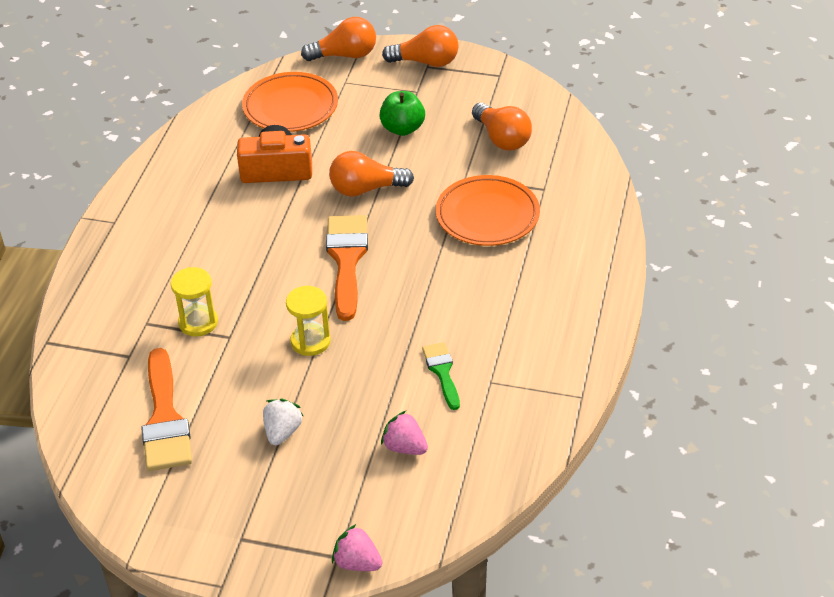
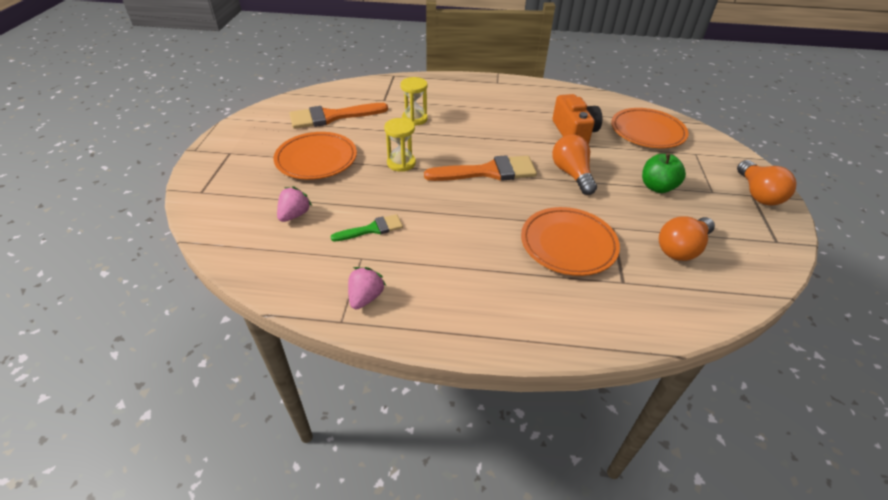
camera: 80 degrees right, 0 degrees up
(282, 432) = (316, 159): white strawberry -> orange plate
(345, 55) = (729, 151): orange light bulb -> none
(357, 563) = (192, 201): pink strawberry -> pink strawberry (365, 297)

